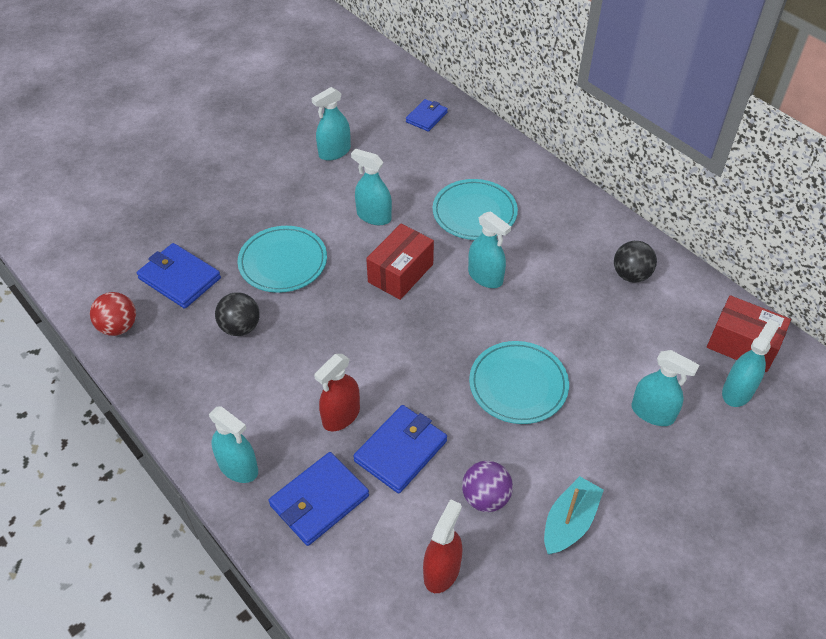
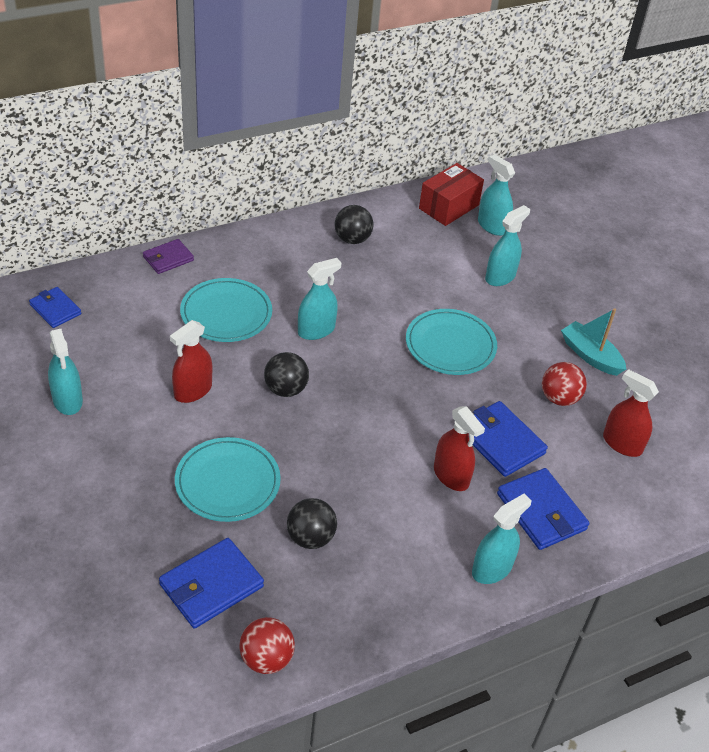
camera: 80 degrees left, 5 degrees down
(374, 216) = (193, 391): turquoise spray bottle -> red spray bottle
(400, 273) = (285, 389): red box -> black ball
(485, 498) = (559, 398): purple ball -> red ball
(522, 160) = (168, 258): none -> purple wallet

